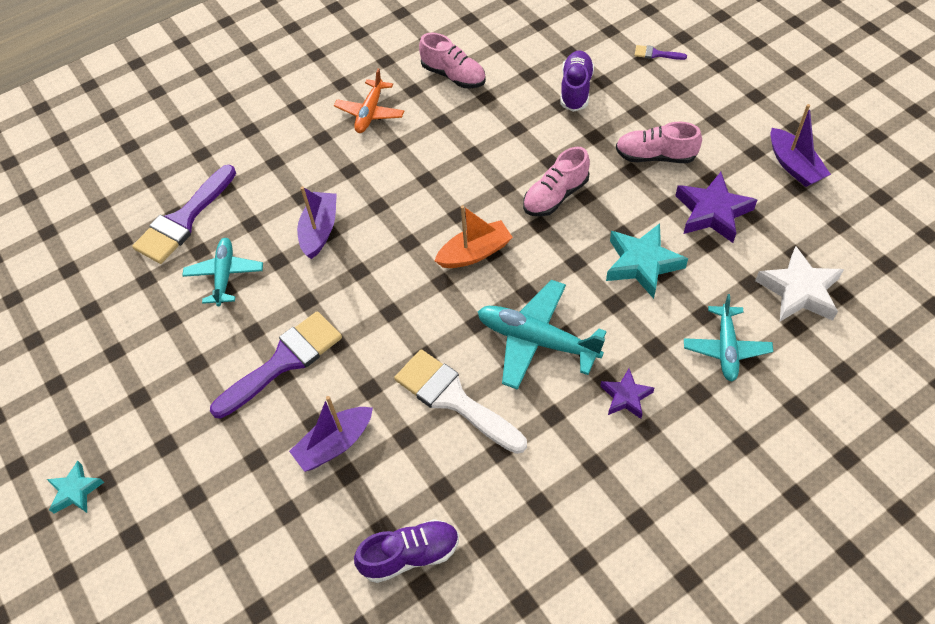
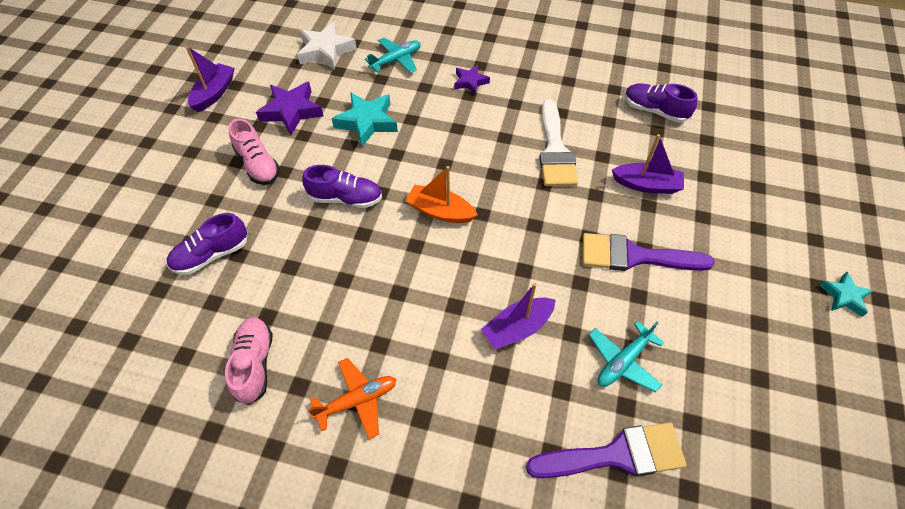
camera: 135 degrees left, 0 degrees up
(537, 340) = (475, 138): turquoise plane -> none
(555, 196) = (345, 198): pink shoe -> purple shoe
(656, 54) = (127, 225): purple brush -> none

